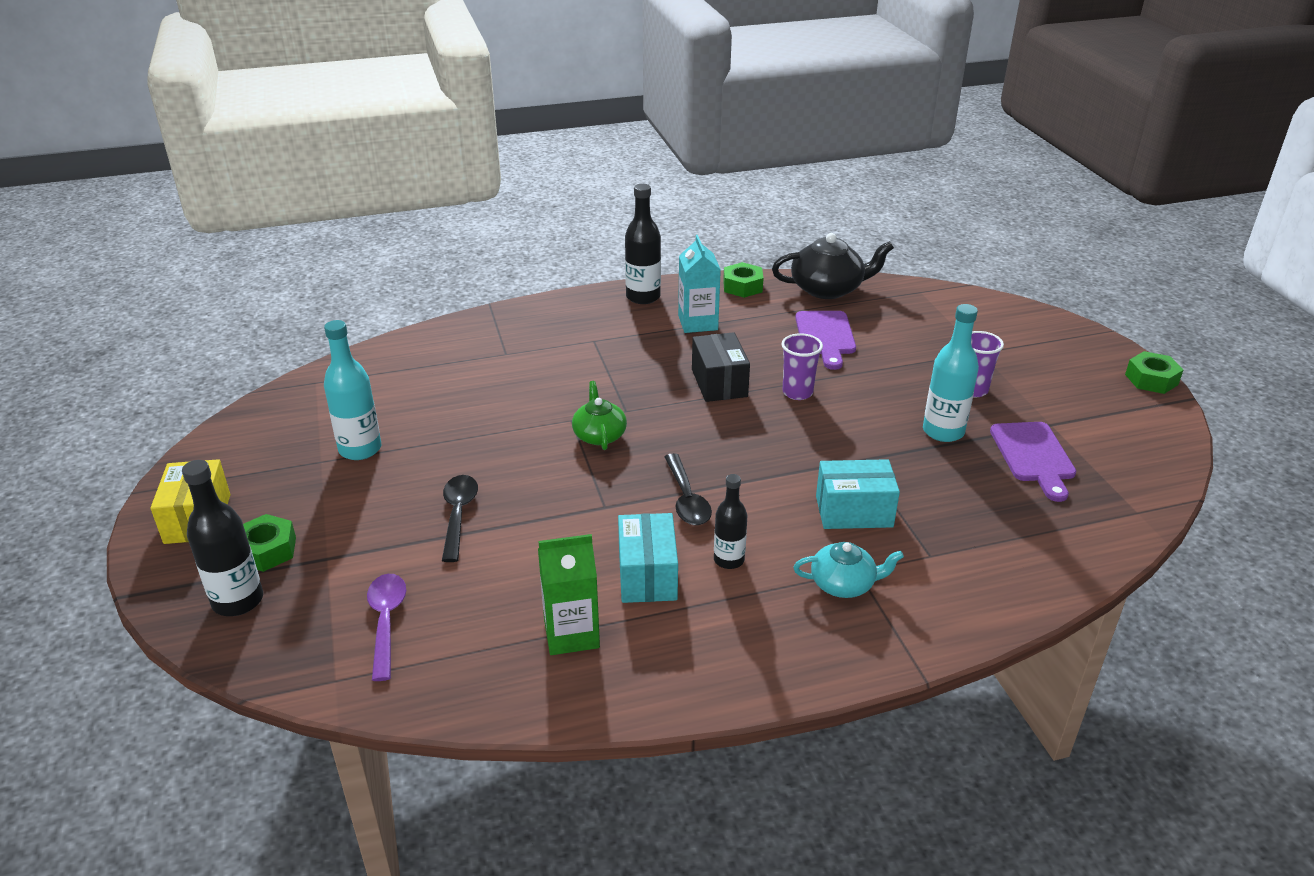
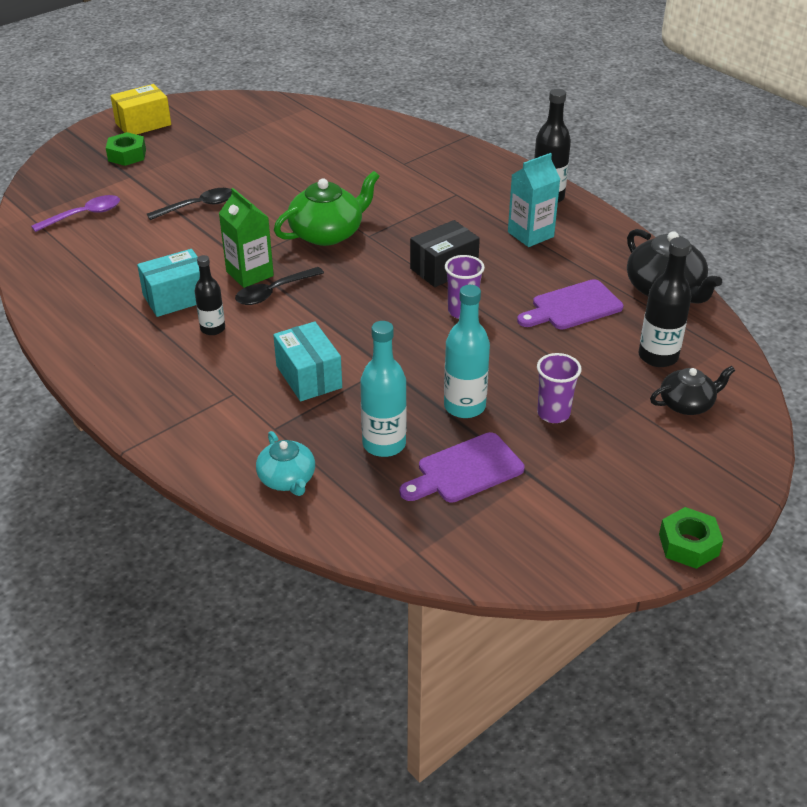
camera: 65 degrees right, 5 degrees up
(238, 601) = (79, 163): black bottle -> black bottle (658, 356)
(360, 449) = (244, 149): turquoise bottle -> turquoise bottle (384, 444)
(571, 634) = (103, 284): green carton -> green carton (250, 274)
(599, 435) = (327, 233): green teapot -> green teapot, size x1.62
(742, 286) = (618, 241): green nut -> none
(844, 584) = (214, 389): turquoise teapot -> turquoise teapot (287, 479)
(984, 327) = (687, 404): none -> black teapot

